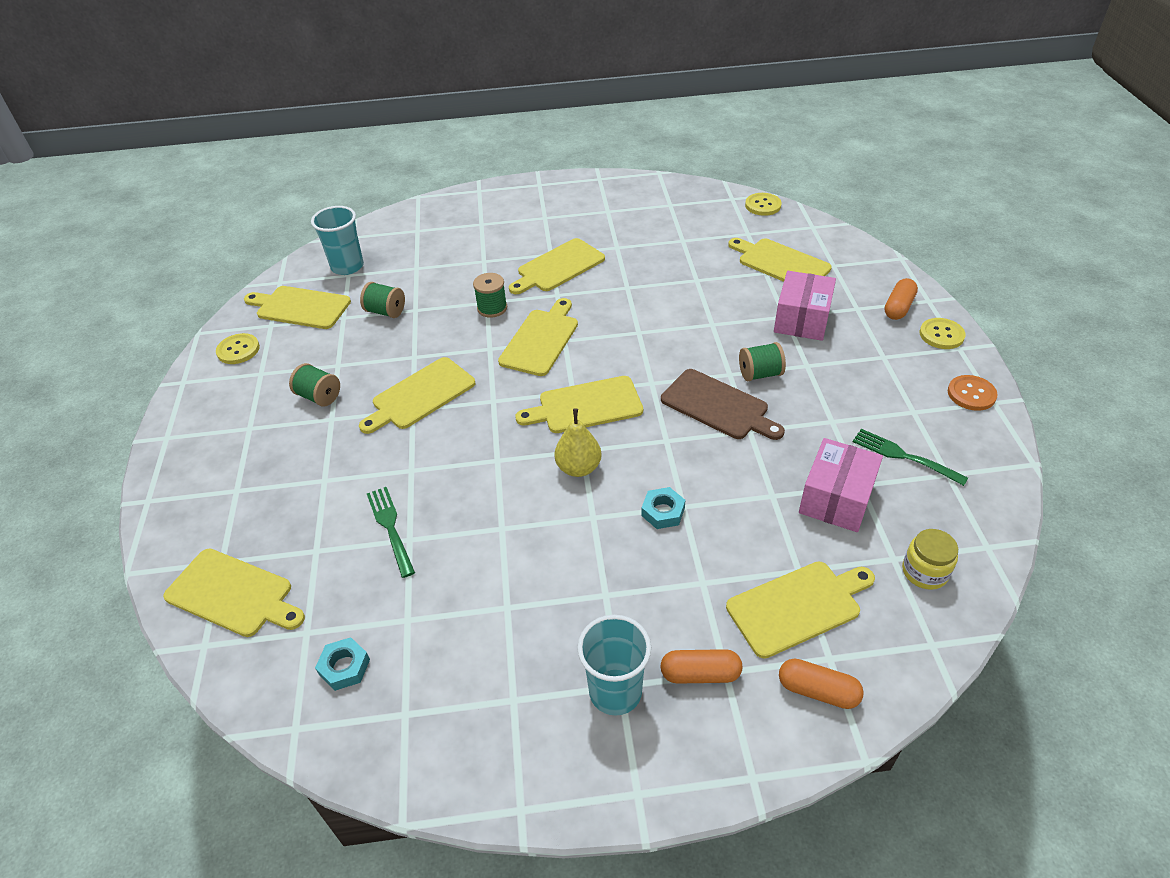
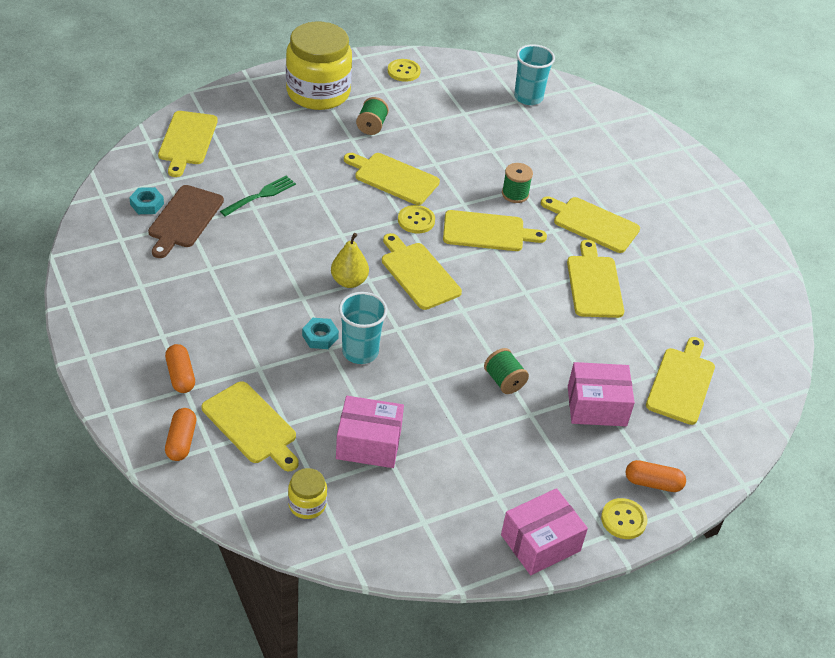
camera: 65 degrees right, 0 degrees up
(224, 434) = (318, 92): none -> yellow jar
(300, 307) = (465, 87): yellow cutting board -> yellow cutting board (594, 284)
(386, 311) = (482, 134): green spool -> none
(615, 692) = (157, 334): turquoise cup -> turquoise cup (360, 352)
(718, 406) = (450, 356): brown cutting board -> brown cutting board (184, 219)
(763, 205) = (780, 360): yellow button -> yellow button (416, 220)
(904, 456) = (435, 489): green fork -> none
(971, 394) = (540, 543): orange button -> pink box

